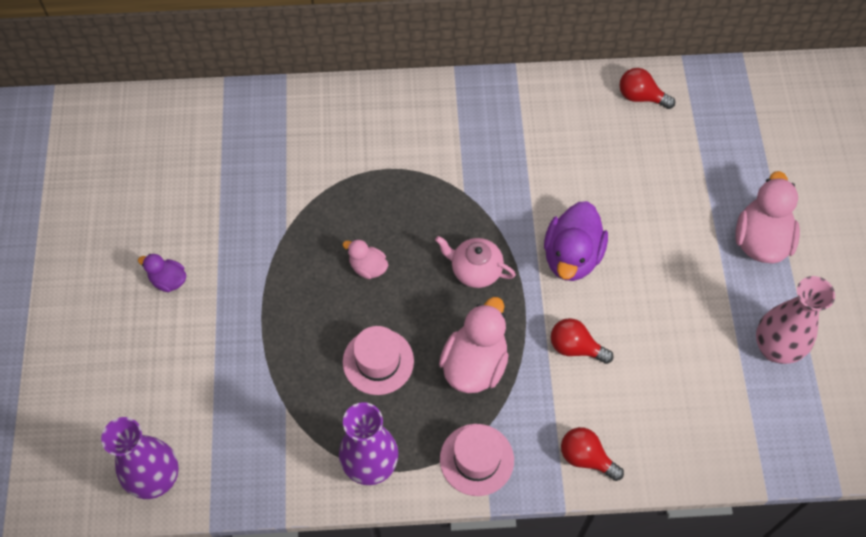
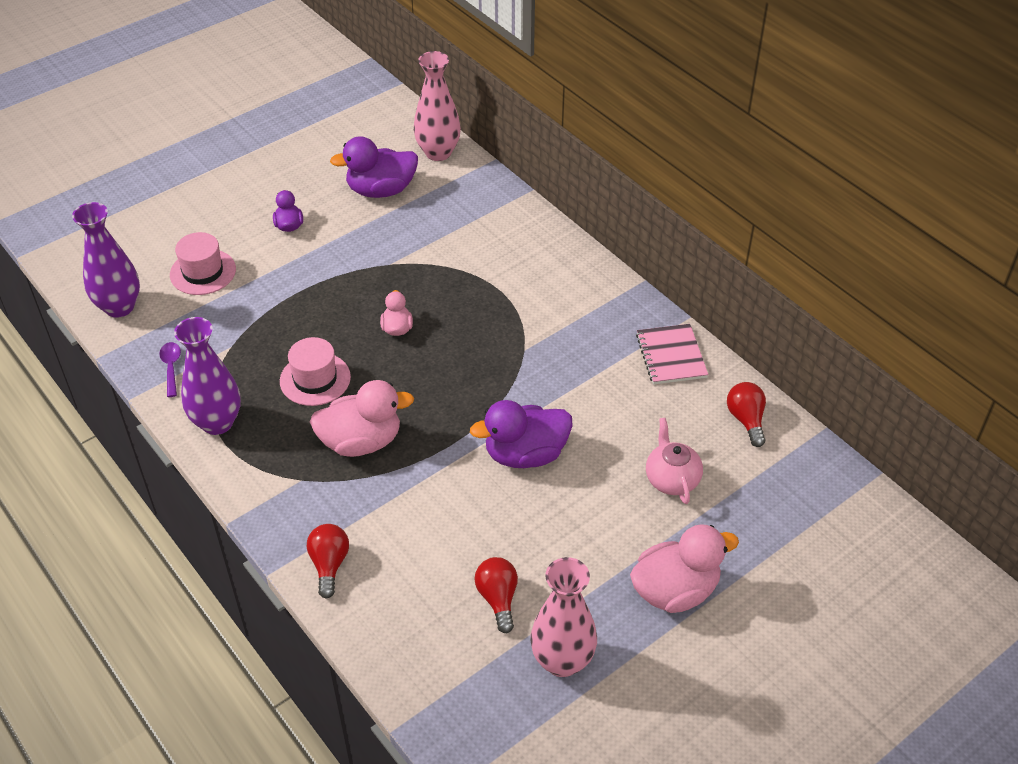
camera: 55 degrees right, 15 degrees down
(177, 113) = (438, 152): none -> pink vase
(186, 183) = (381, 190): none -> purple duck
(273, 471) = (171, 367): none -> purple spoon
(475, 270) = (453, 396): pink teapot -> pink teapot (671, 479)
(476, 459) = (271, 488): pink hat -> pink hat (203, 272)
(545, 101) = (671, 356): none -> pink notebook
(575, 347) = (434, 502): red light bulb -> red light bulb (498, 598)

